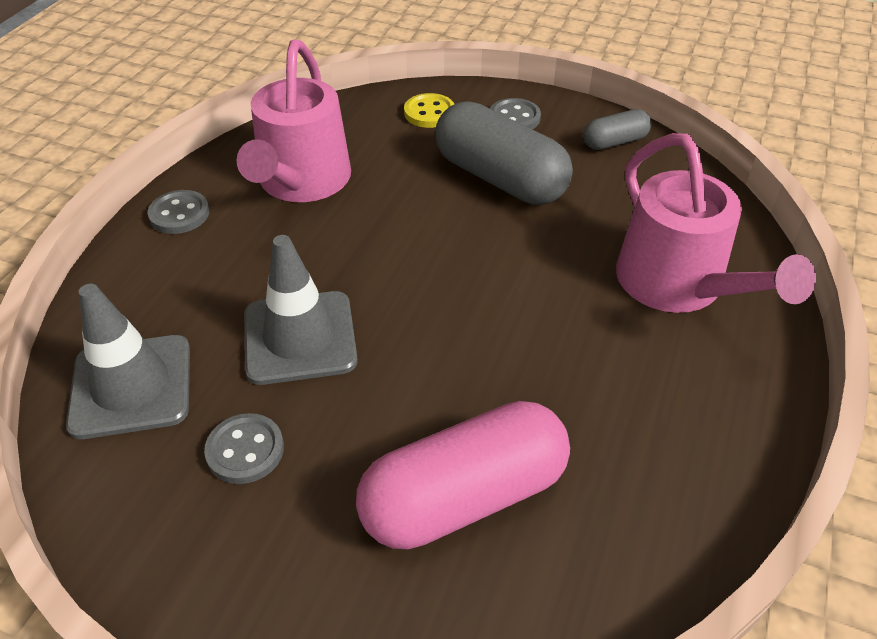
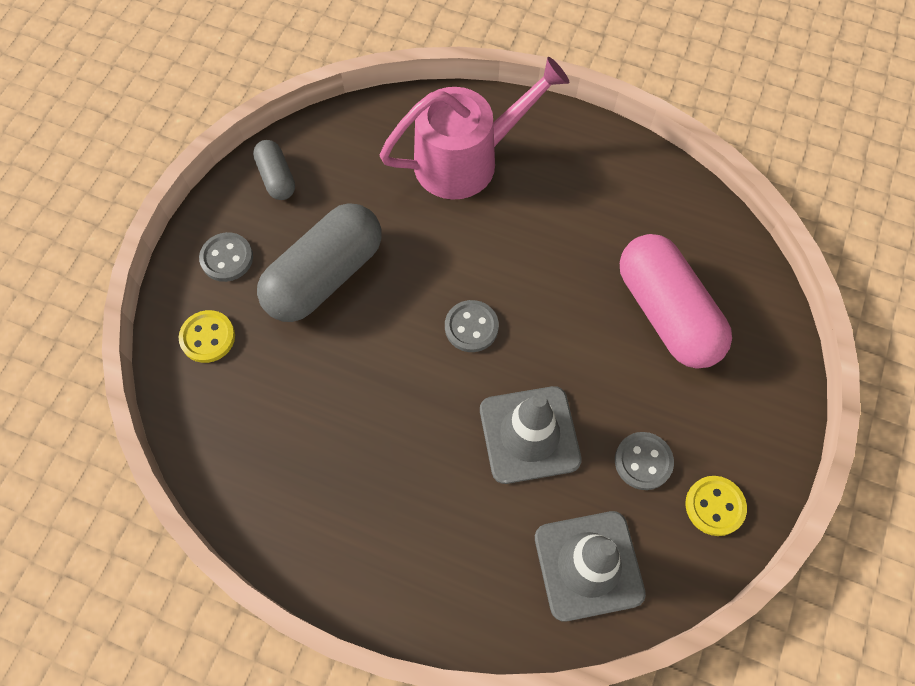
camera: 90 degrees left, 20 degrees up
(165, 531) = (714, 506): none -> yellow button
(179, 214) = (364, 574): grey button -> grey button (471, 327)
(302, 182) = (318, 456): pink watering can -> none

